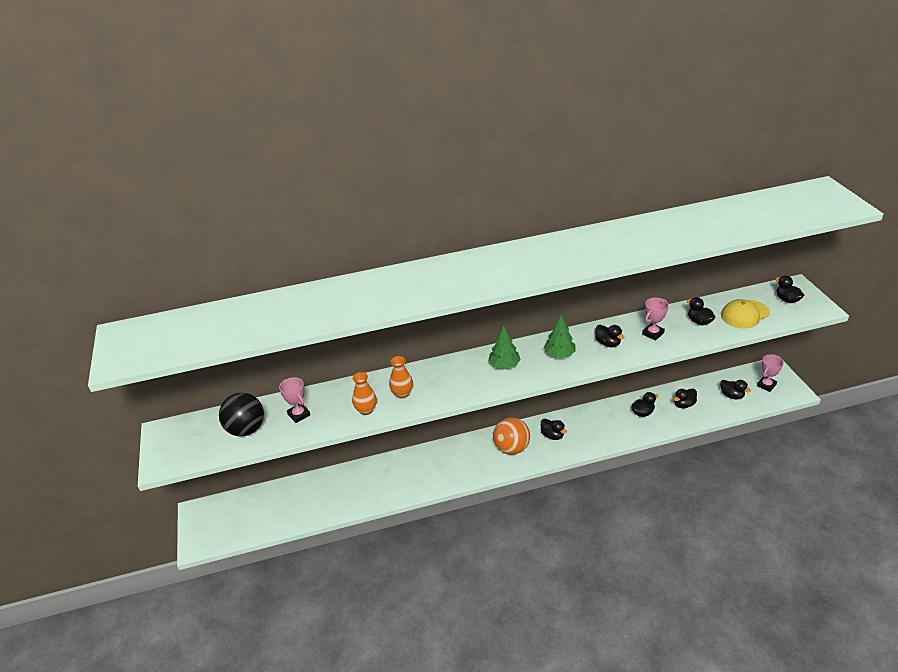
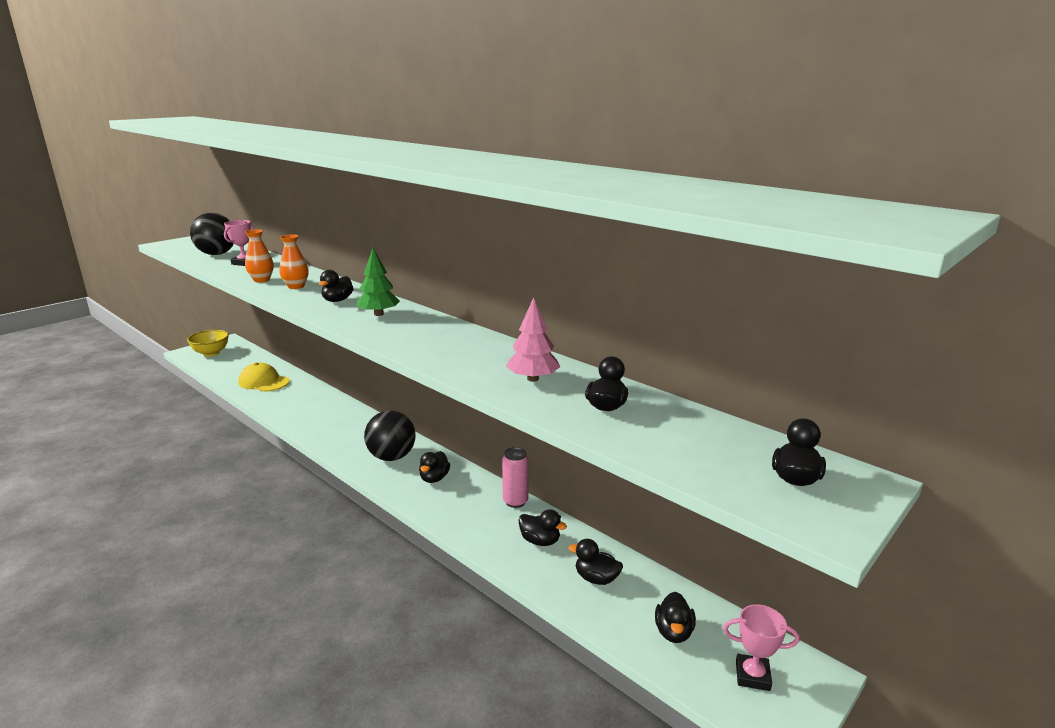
camera: 55 degrees right, 15 degrees down
(219, 526) = (211, 353): none -> yellow bowl
(511, 448) = (392, 457): orange ball -> black ball
(559, 354) = (425, 335): green tree -> none
(600, 409) = (515, 501): none -> pink can
(608, 343) = (476, 356): black duck -> black duck (337, 300)
(653, 333) = (533, 379): pink trophy -> pink tree
(744, 314) = (681, 442): yellow cap -> yellow cap (263, 382)

